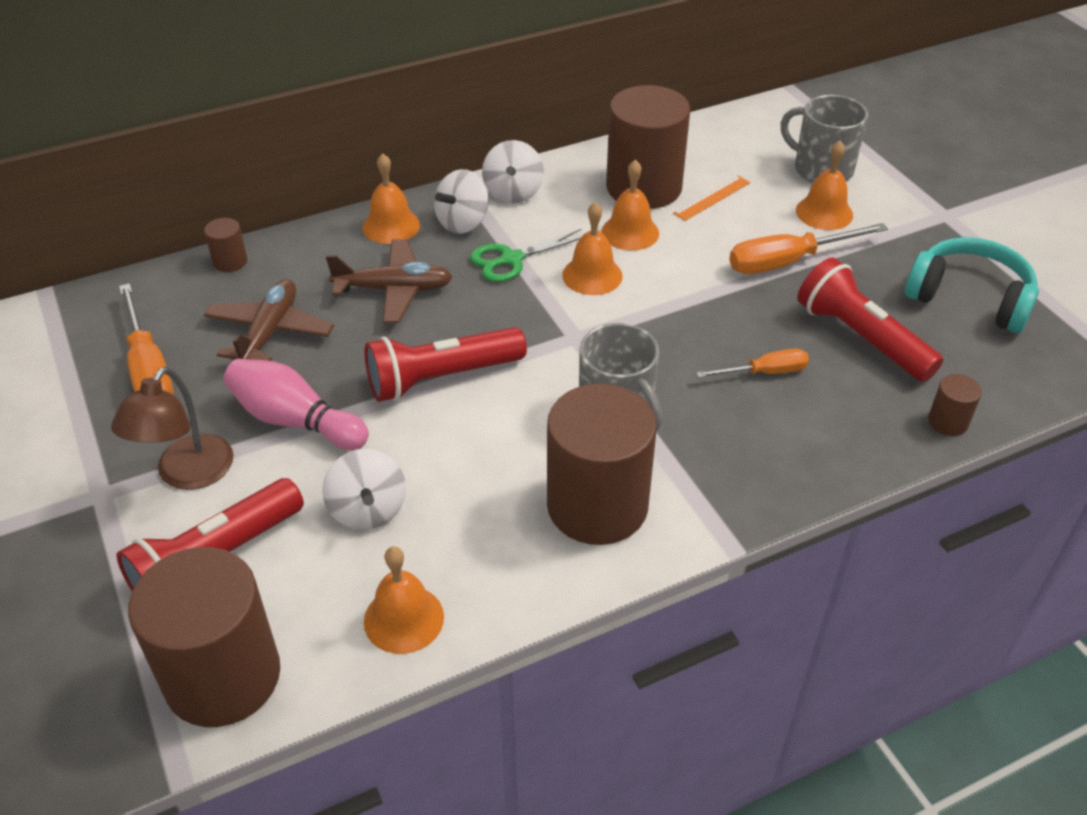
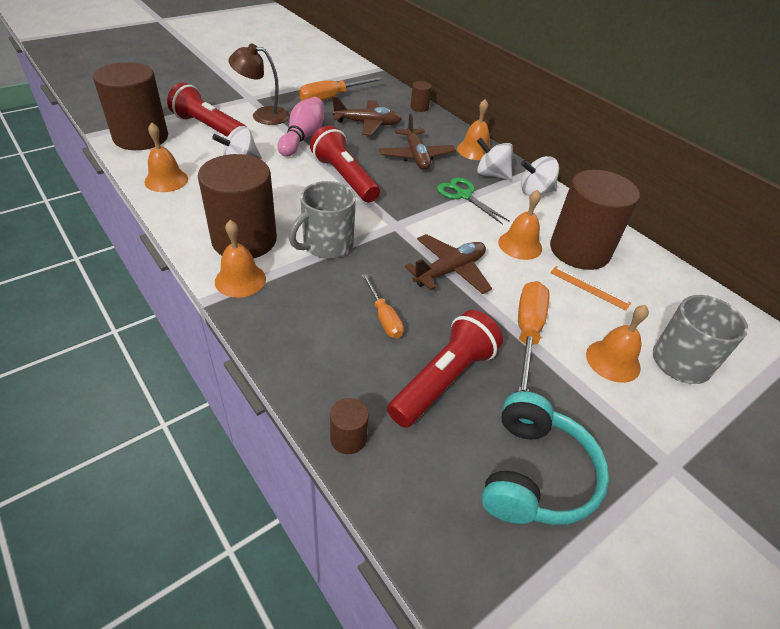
camera: 75 degrees right, 0 degrees up
(592, 275) = (462, 229): orange bell -> orange bell (240, 280)
(679, 302) = (449, 271): none -> brown plane
(787, 262) = (527, 333): orange screwdriver -> orange screwdriver turned 45 degrees clockwise

